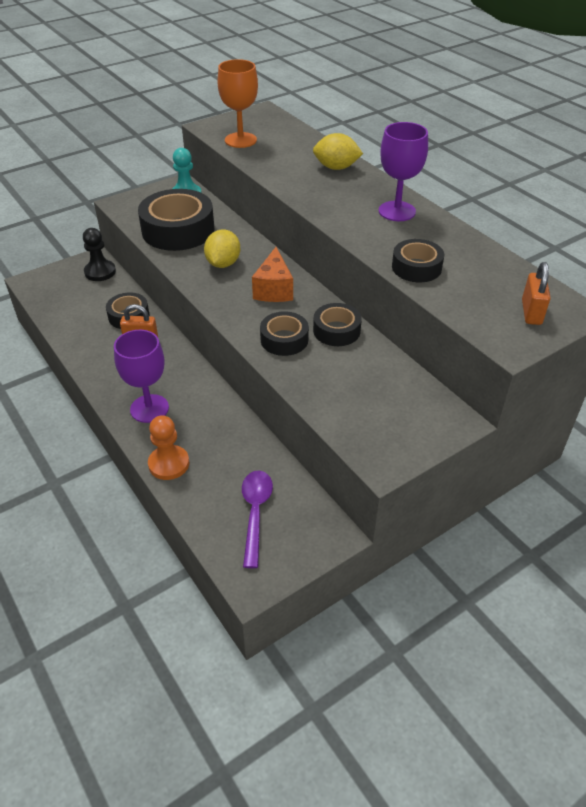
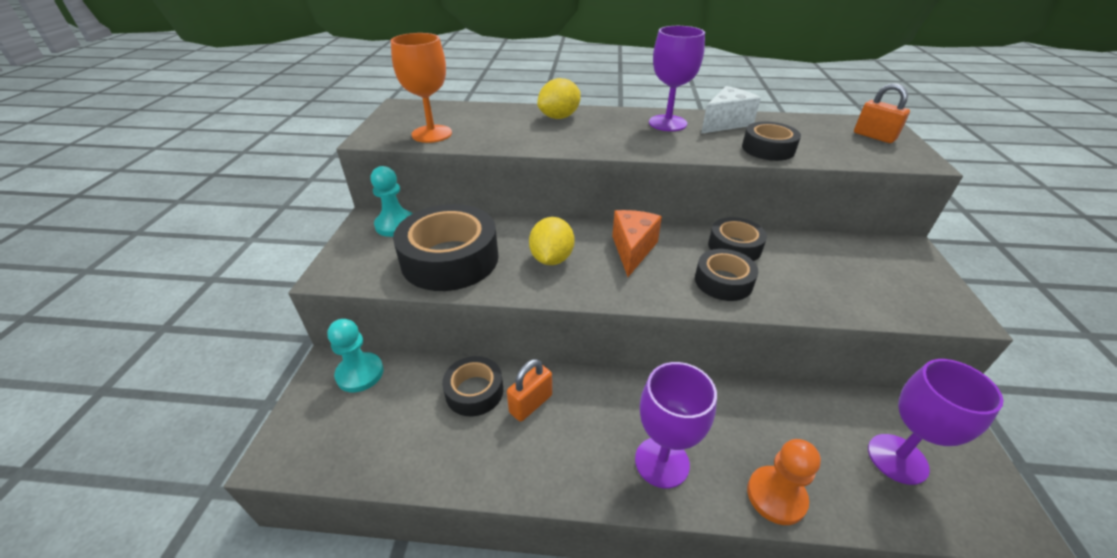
camera: 50 degrees left, 5 degrees down
(100, 272) = (360, 373): black pawn -> turquoise pawn
(223, 263) = (551, 259): yellow lemon -> yellow lemon turned 45 degrees clockwise
(255, 513) = (897, 458): purple spoon -> purple goblet
(274, 289) = (632, 250): orange cheese -> orange cheese turned 120 degrees counterclockwise
(439, 235) = (725, 123): none -> white cheese

